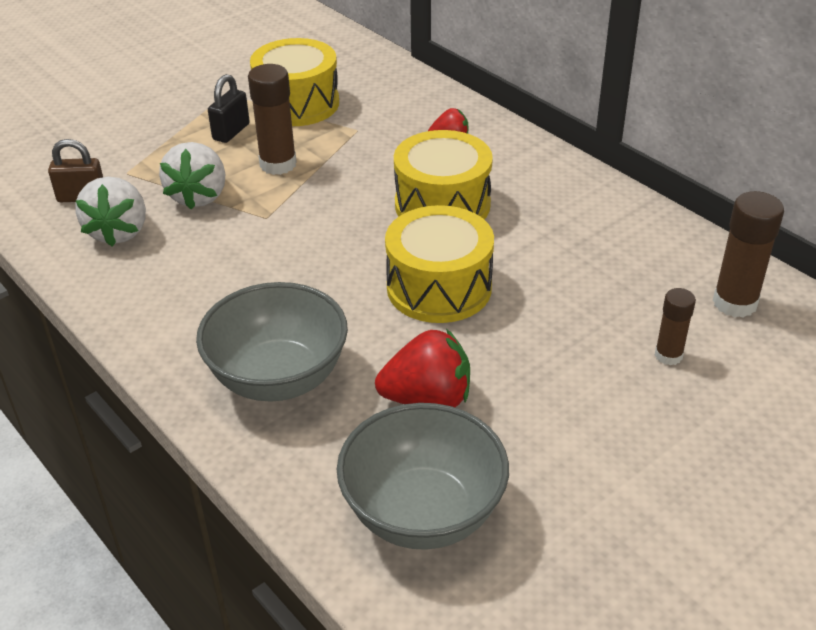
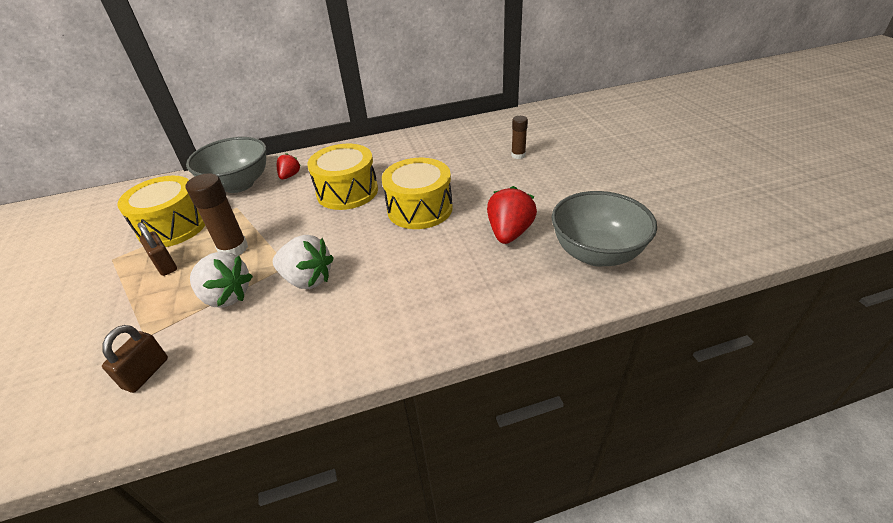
camera: 65 degrees left, 0 degrees up
(119, 232) = (222, 353): white strawberry -> white strawberry (307, 279)
(231, 132) = (165, 265): black padlock -> brown padlock
(278, 378) = (457, 290): grey bowl -> grey bowl (238, 184)
(735, 303) = (494, 131): brown glue stick -> none

